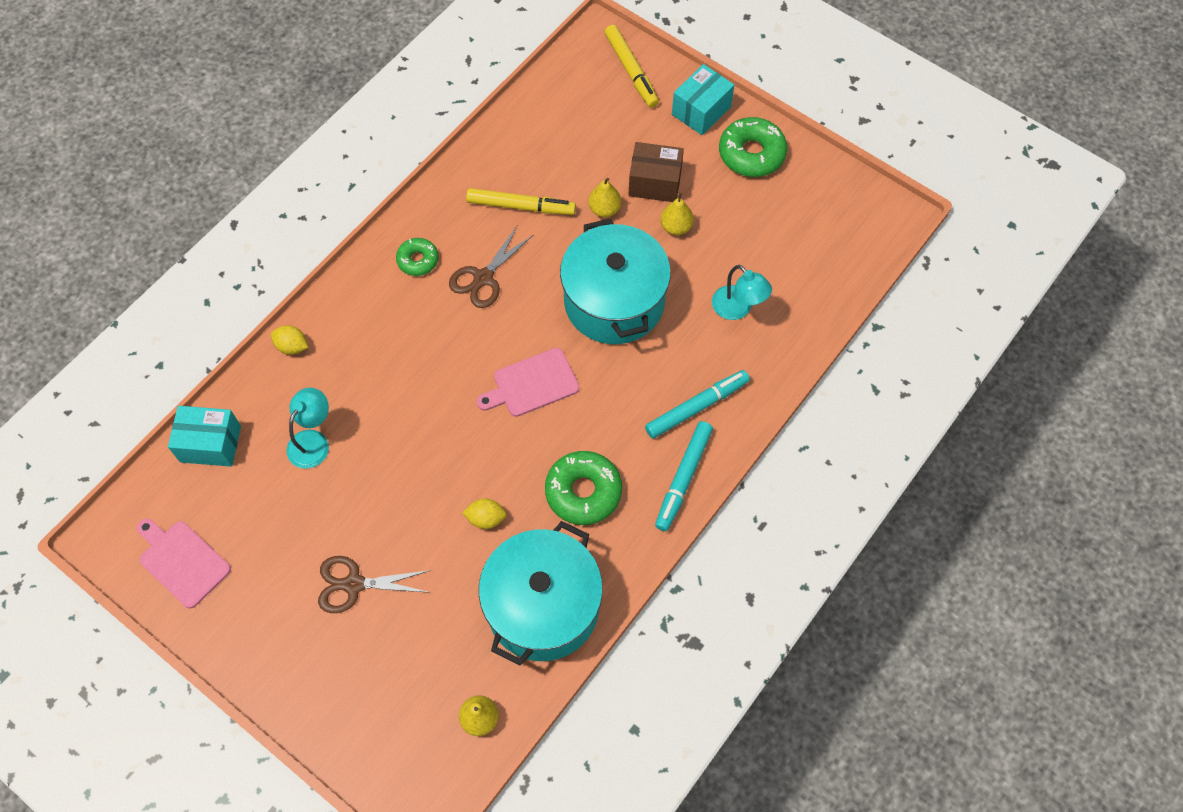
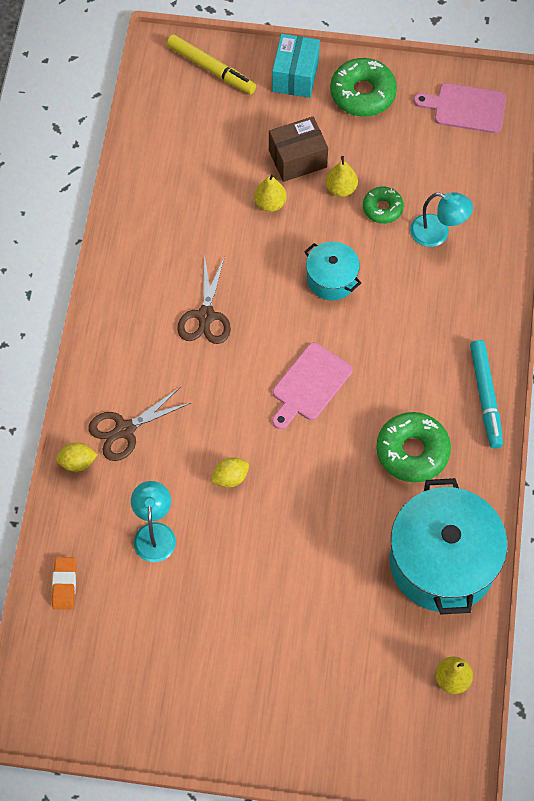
camera: 30 degrees left, 0 degrees up
(182, 561) = (111, 696): pink cutting board -> pink cutting board (465, 108)
(210, 444) = (64, 584): turquoise box -> orange eraser
(354, 584) = (274, 632): brown scissors -> brown scissors (125, 430)
(418, 260) = (137, 329): green donut -> green donut (382, 208)
(486, 518) = (347, 517): yellow lemon -> yellow lemon (230, 478)
(521, 206) = (195, 237): yellow marker -> none
(614, 301) = (331, 279): turquoise pot -> turquoise pot, size x0.51
(696, 407) = (458, 332): turquoise marker -> none

